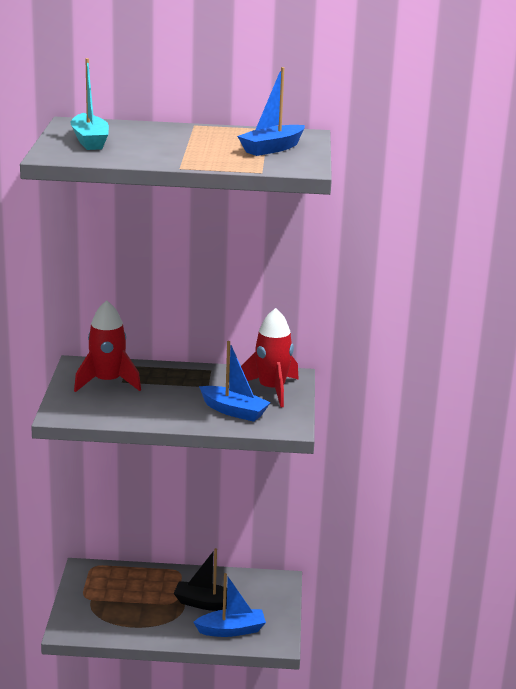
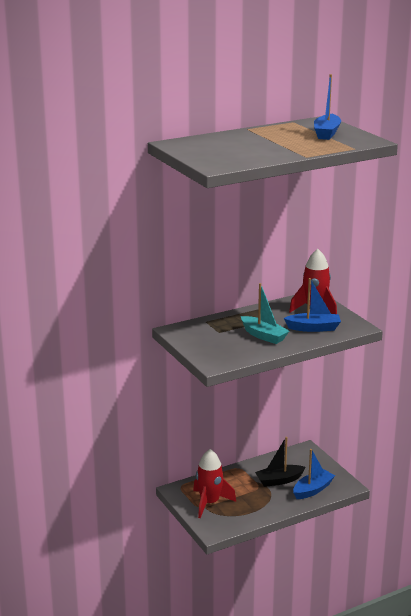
camera: 30 degrees left, 0 degrees up
(90, 141) = (213, 152): turquoise boat -> turquoise boat (263, 336)
(107, 382) = (211, 335): red rocket -> red rocket (209, 503)

